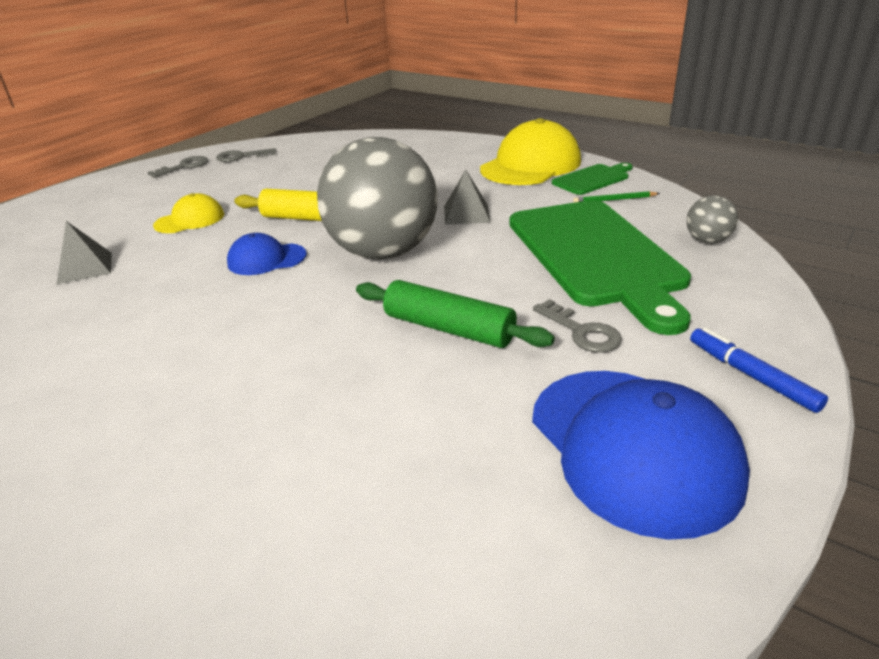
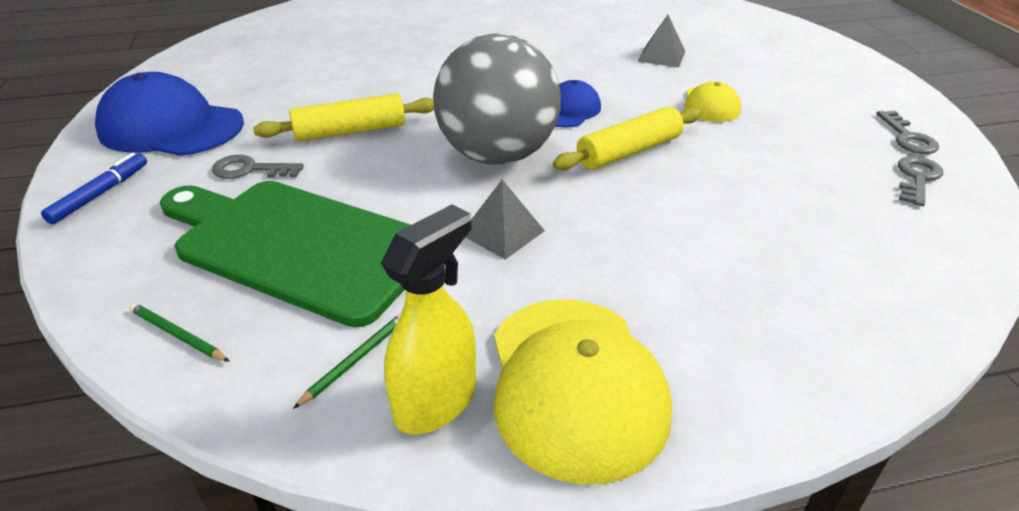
camera: 130 degrees right, 5 degrees up
(449, 329) = (350, 131): green rolling pin -> yellow rolling pin
(593, 179) = (436, 402): green cutting board -> yellow spray bottle
(707, 241) = (177, 335): grey ball -> green pencil
(751, 376) = (100, 194): blue marker -> blue marker turned 75 degrees counterclockwise

